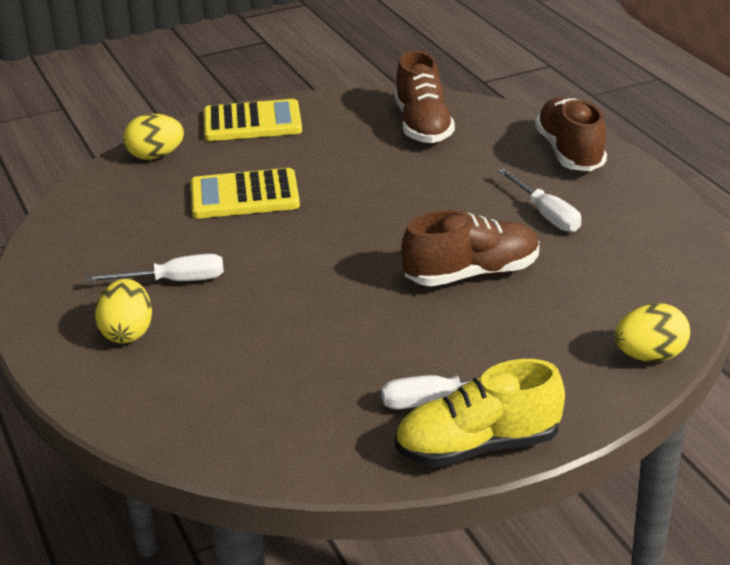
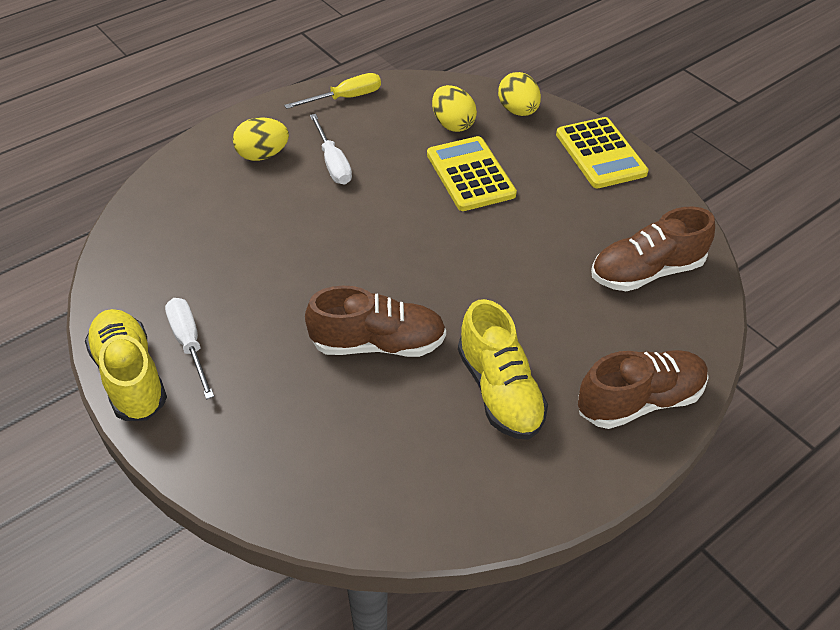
camera: 75 degrees right, 15 degrees up
(53, 263) = (345, 98): none -> yellow screwdriver
(472, 274) = (378, 343): brown shoe -> brown shoe turned 60 degrees counterclockwise
(546, 215) = (499, 390): white screwdriver -> yellow shoe
(649, 356) = (262, 494): yellow egg -> yellow egg (452, 124)

